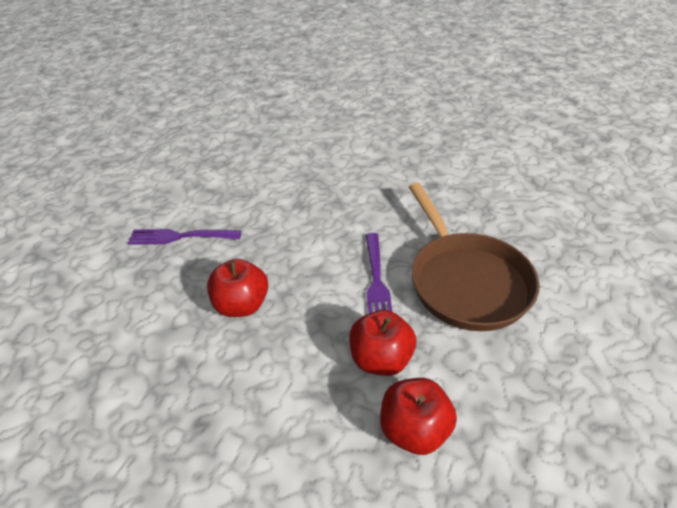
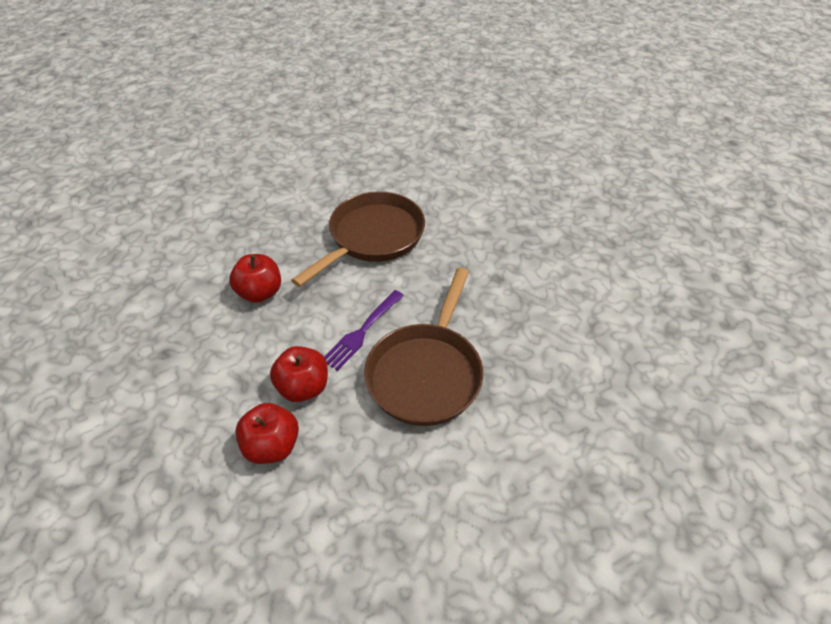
camera: 35 degrees right, 5 degrees up
(180, 236) = (272, 218): purple fork -> none
(296, 205) = (372, 237): none -> brown pan

